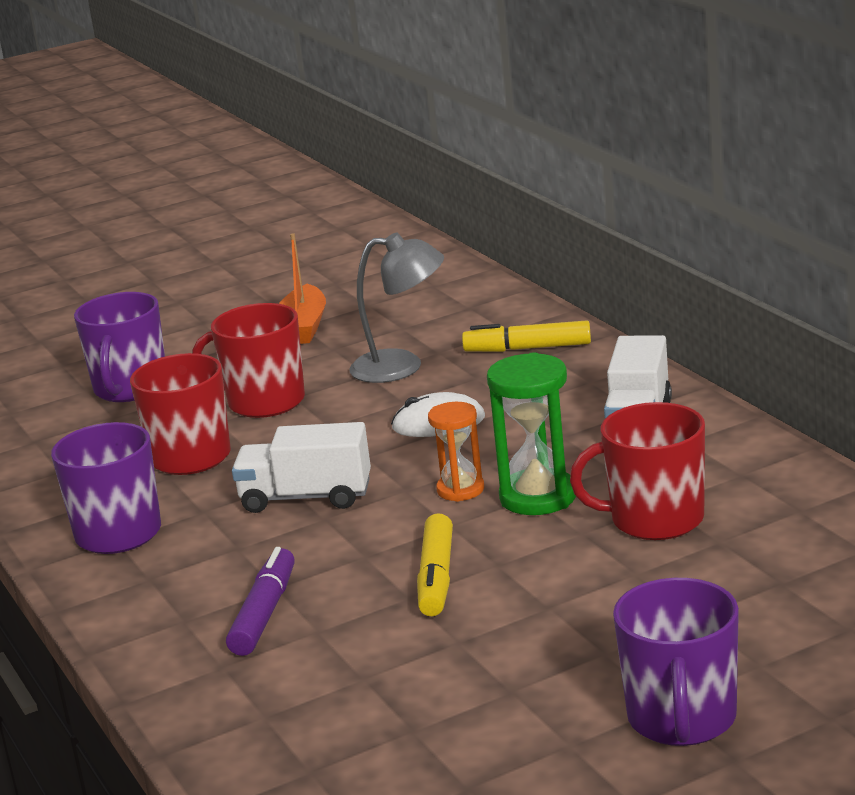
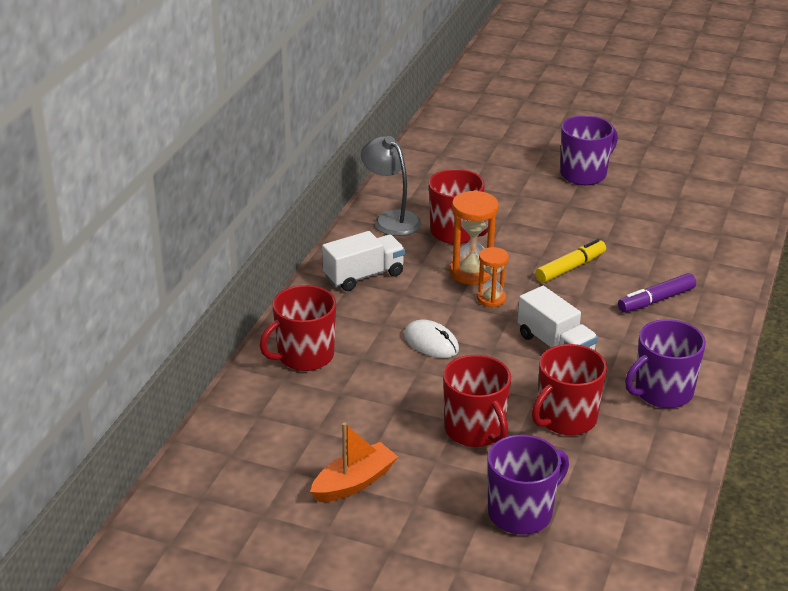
camera: 135 degrees left, 10 degrees up
(402, 367) = (374, 396): grey lamp -> grey lamp (391, 219)
(528, 348) = (304, 356): yellow marker -> red mug
(538, 497) = (472, 272): green hourglass -> orange hourglass

